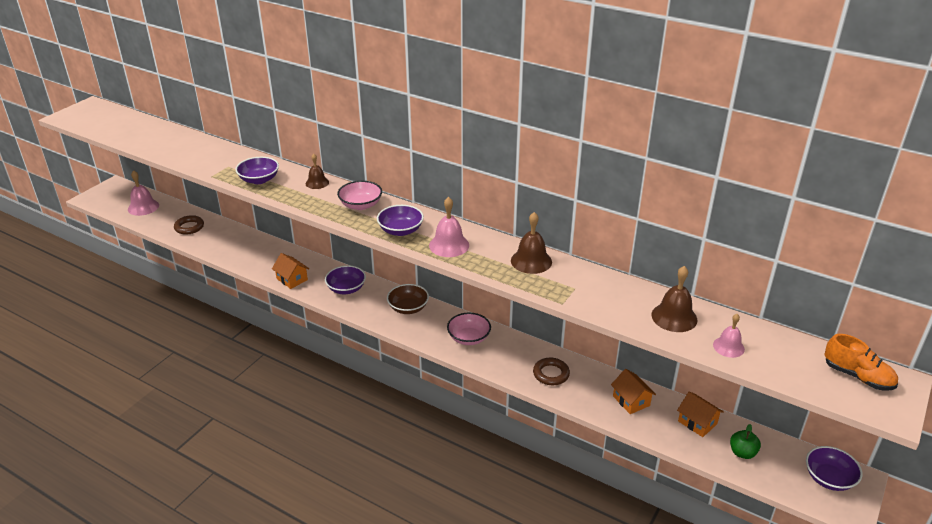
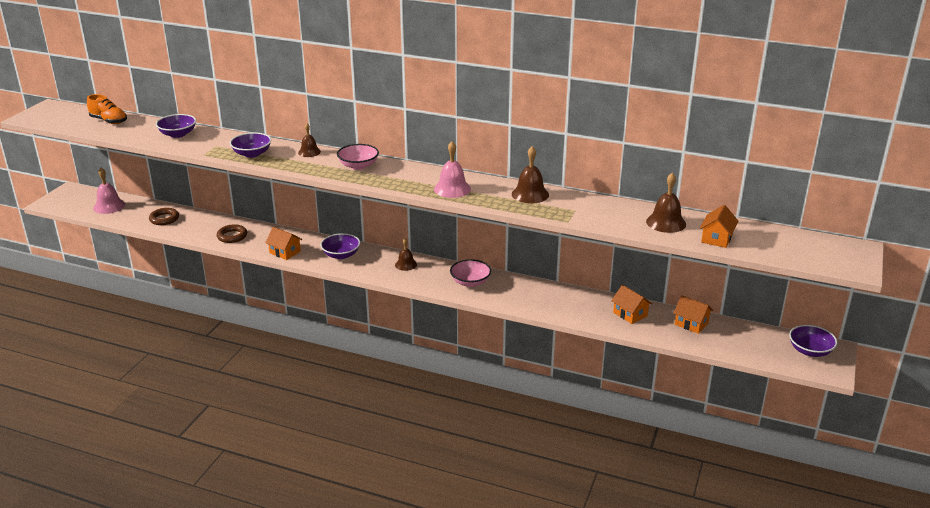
camera: 10 degrees left, 5 degrees down
(400, 230) = (403, 182): purple bowl -> purple bowl (178, 134)
(408, 308) = (406, 264): brown bowl -> brown bell
(551, 374) = (553, 302): brown ring -> brown ring (232, 236)
(728, 347) = (717, 238): pink bell -> orange house
(742, 453) = (734, 341): green apple -> none
(858, 376) = (825, 248): orange shoe -> orange shoe (109, 121)

